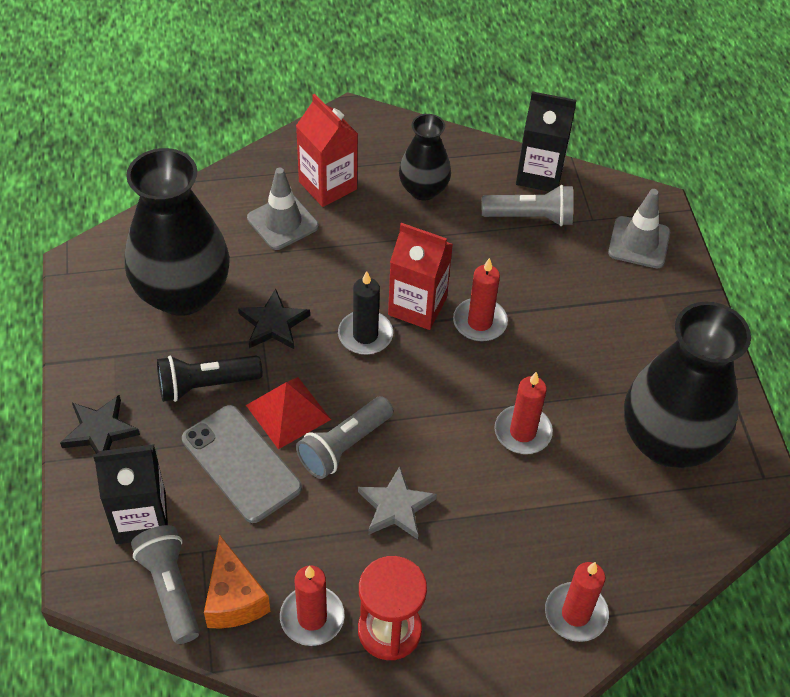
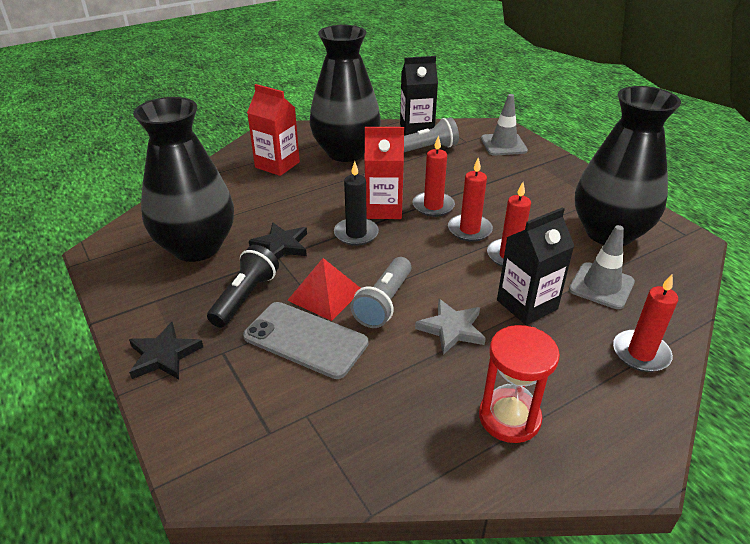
camera: 20 degrees left, 15 degrees down
(141, 518) = (234, 409): black carton -> black carton (527, 305)
(170, 589) = (292, 456): grey flashlight -> none
(205, 385) = (245, 297): black flashlight -> black flashlight turned 150 degrees clockwise
(234, 598) = (357, 443): orange cheese -> none
(282, 222) = (255, 190): grey traffic cone -> grey traffic cone (601, 286)
(312, 617) = (437, 432): red candle -> red candle (469, 230)
(423, 189) = (346, 152): black vase -> black vase, size x1.82

